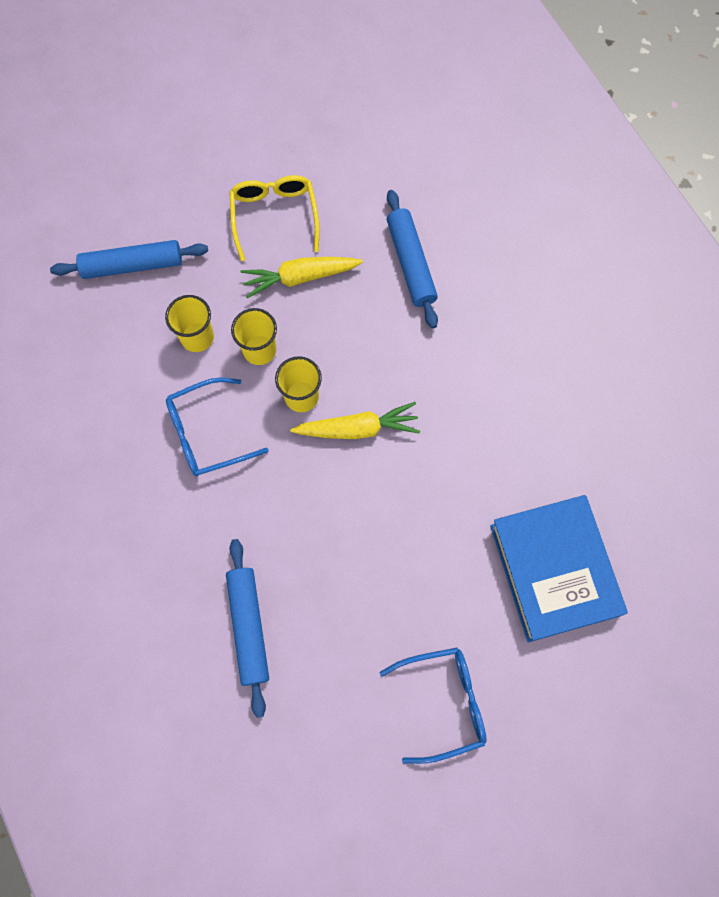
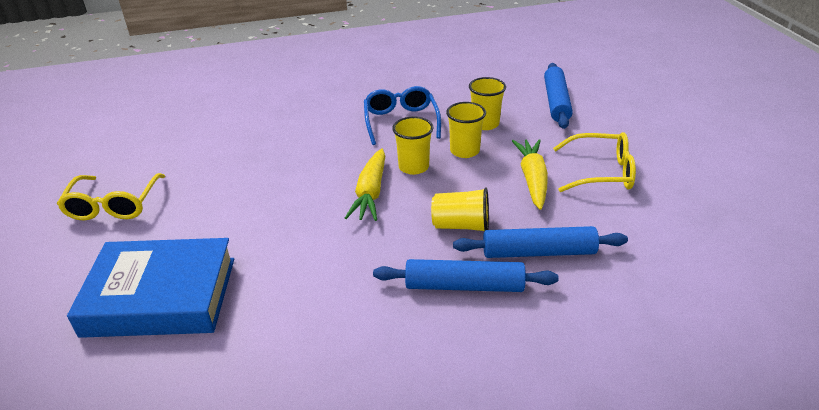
camera: 105 degrees right, 35 degrees down
(248, 627) = (245, 125): blue rolling pin -> blue rolling pin (464, 285)
(389, 332) = (461, 225): none -> yellow cup
(444, 702) = (113, 205): blue glasses -> yellow glasses

